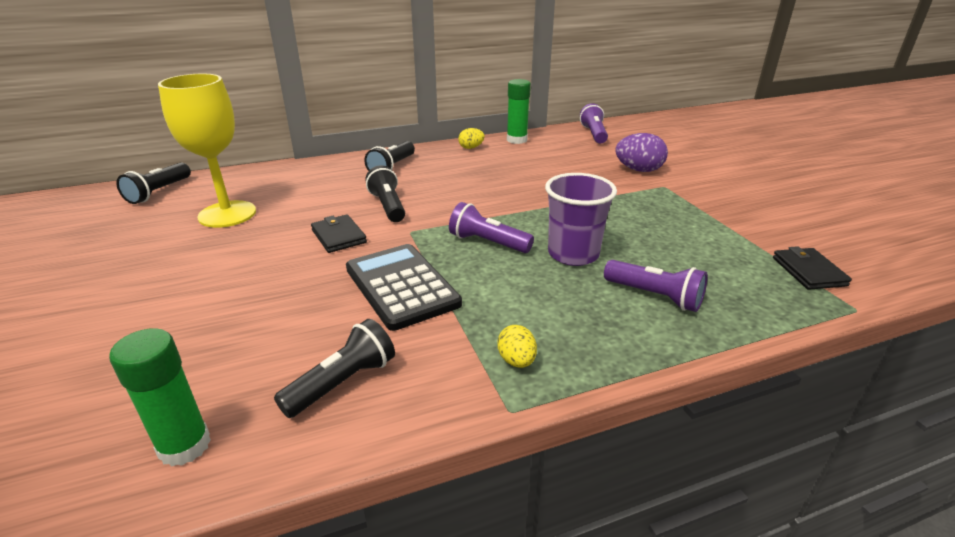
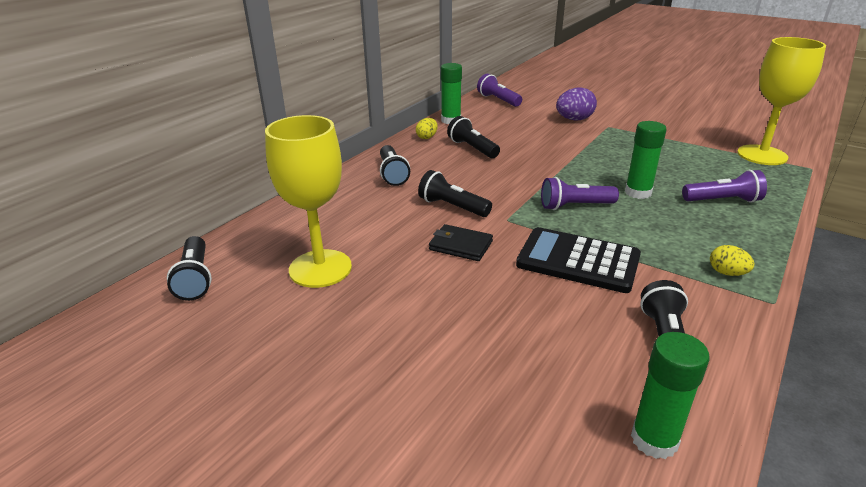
camera: 35 degrees left, 0 degrees up
(491, 167) = (472, 148): none -> black flashlight
(573, 254) = (638, 192): purple cup -> green glue stick
(808, 271) = (762, 155): black wallet -> yellow goblet

